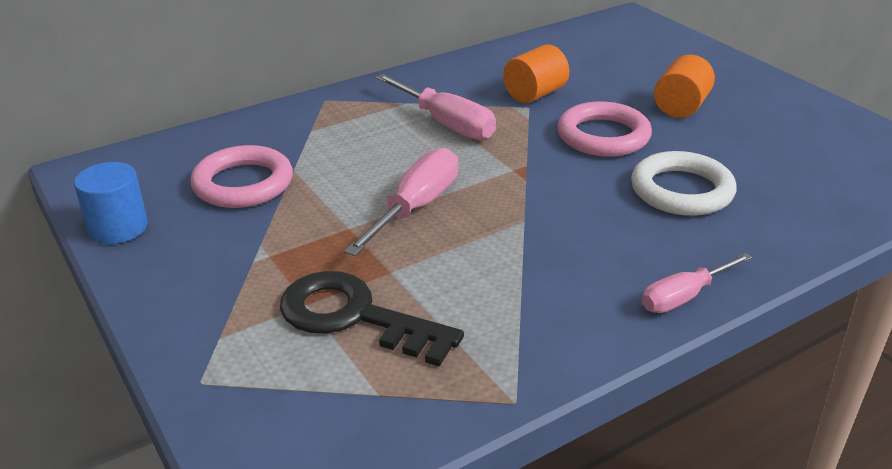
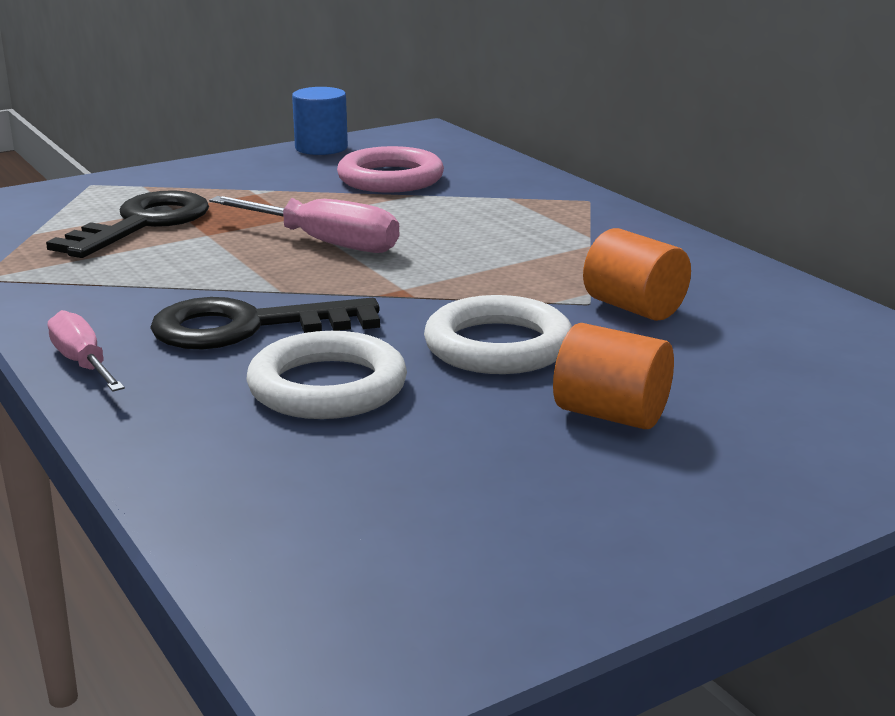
camera: 90 degrees right, 10 degrees down
(445, 123) = (531, 256): pink screwdriver -> none
(598, 229) = (247, 327): none -> black key
(603, 136) = (498, 346): pink ring -> white ring

